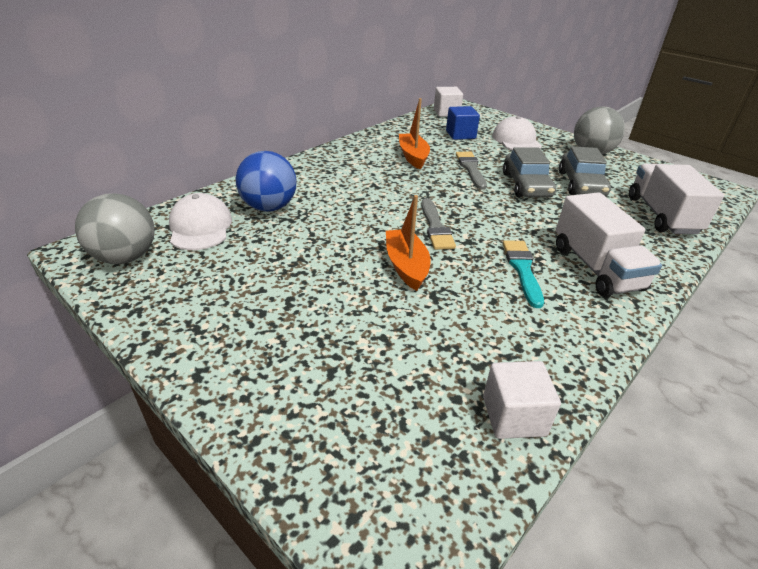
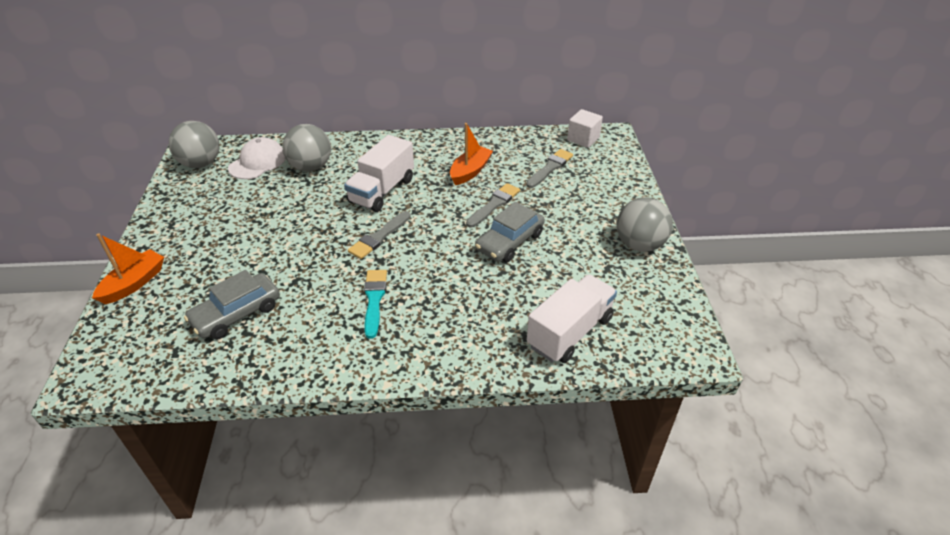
camera: 45 degrees right, 5 degrees up
(269, 207) = (311, 167): blue ball -> grey ball
(406, 266) = (314, 253): orange boat -> orange boat (134, 283)
(460, 135) = (550, 168): blue cube -> grey brush
(514, 416) = (215, 367): white cube -> none
(516, 140) = (591, 197): white cap -> none
(522, 270) = (374, 300): turquoise brush -> turquoise brush turned 45 degrees counterclockwise
(581, 184) = (559, 266): grey car -> grey car (237, 314)
(596, 268) = (424, 331): white truck -> white truck (382, 191)

